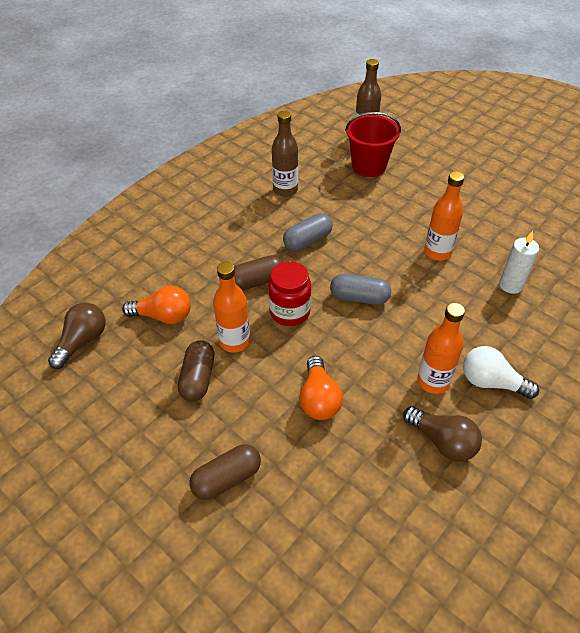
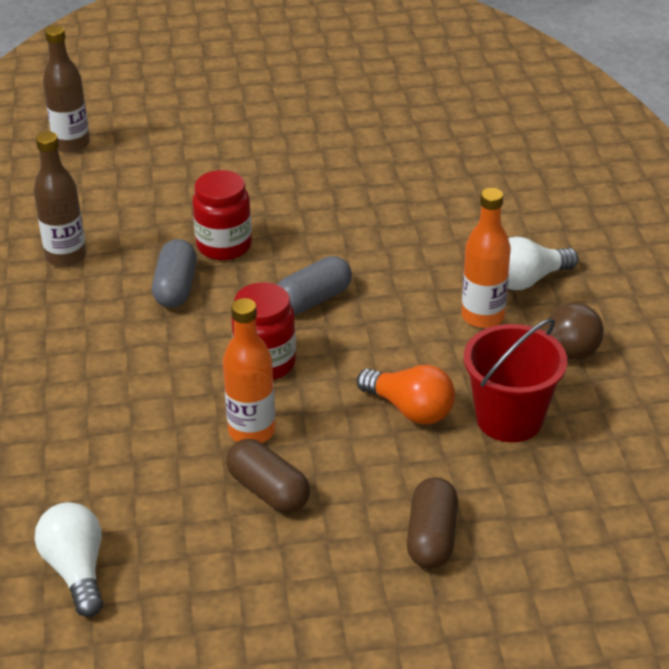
camera: 50 degrees left, 10 degrees down
(82, 341) = (76, 570): brown light bulb -> white light bulb
(163, 316) = (132, 472): orange light bulb -> none
(256, 281) = (183, 363): brown capsule -> none
(359, 236) = (224, 246): none -> red jar
(368, 166) = (126, 172): red bucket -> red bucket (509, 419)
(437, 252) = (325, 207): orange bottle -> none
(510, 285) = (431, 191): white candle -> none

